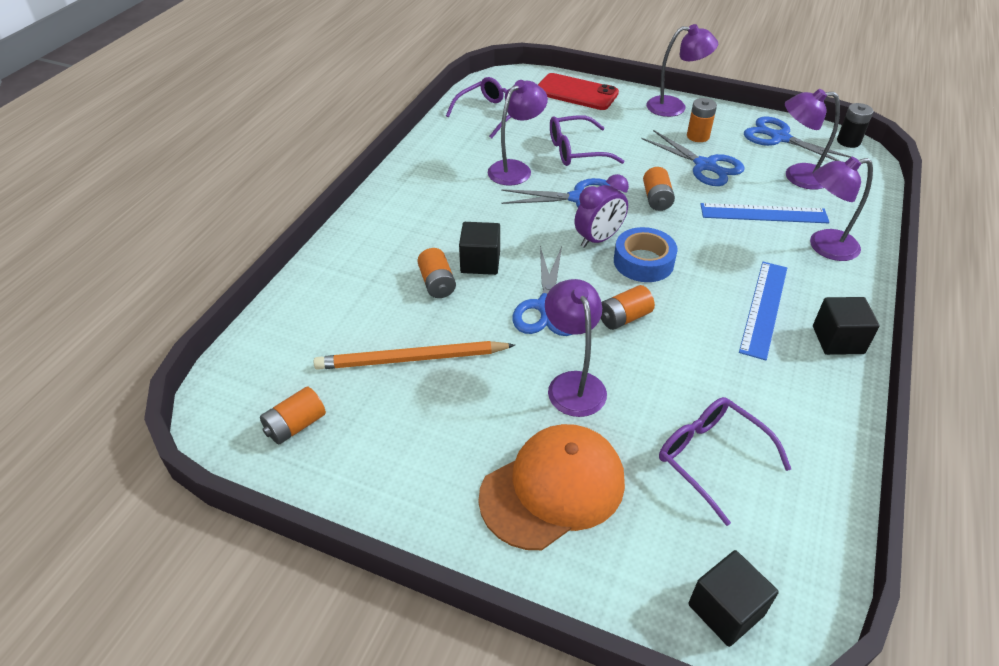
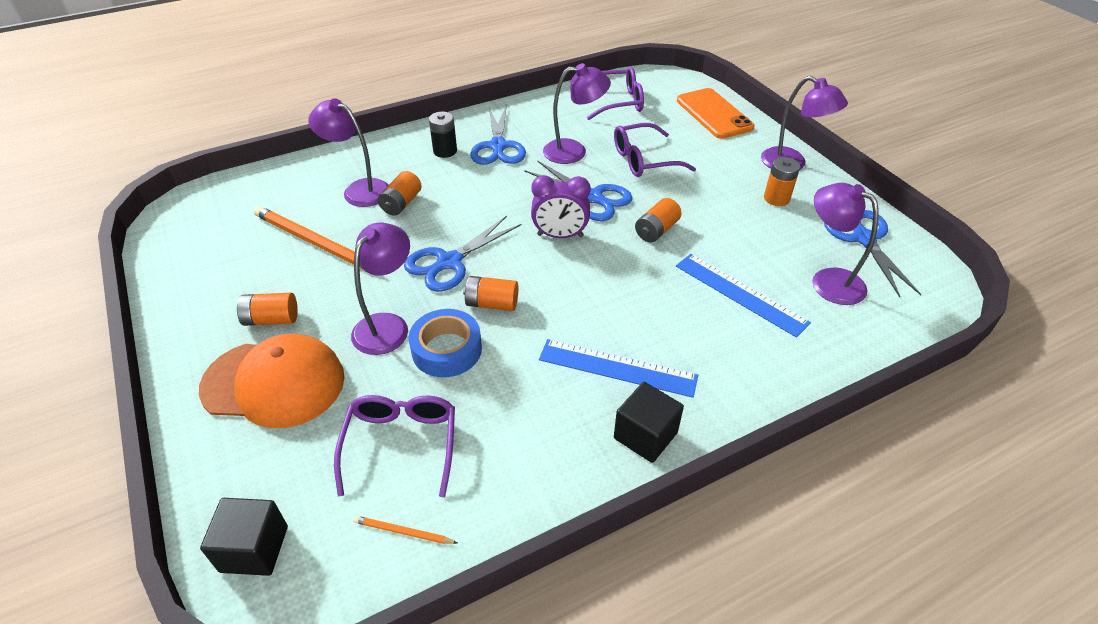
camera: 40 degrees right, 0 degrees up
(295, 425) = (202, 242): orange battery -> orange battery (271, 319)
(480, 262) = (450, 205): black cube -> none
(576, 92) = (714, 114): red phone -> orange phone
(576, 151) = (644, 160): purple glasses -> purple glasses turned 45 degrees counterclockwise
(643, 262) = (570, 272): blue tape -> blue tape (447, 350)
(705, 166) = (744, 226): blue scissors -> blue scissors (498, 146)
(764, 308) = (617, 368): blue ruler -> blue ruler turned 45 degrees clockwise
(798, 512) = (403, 532): none -> orange pencil
(824, 247) = (757, 354): purple lamp -> purple lamp (359, 190)
(848, 141) = (942, 278): black battery -> black battery (445, 151)

